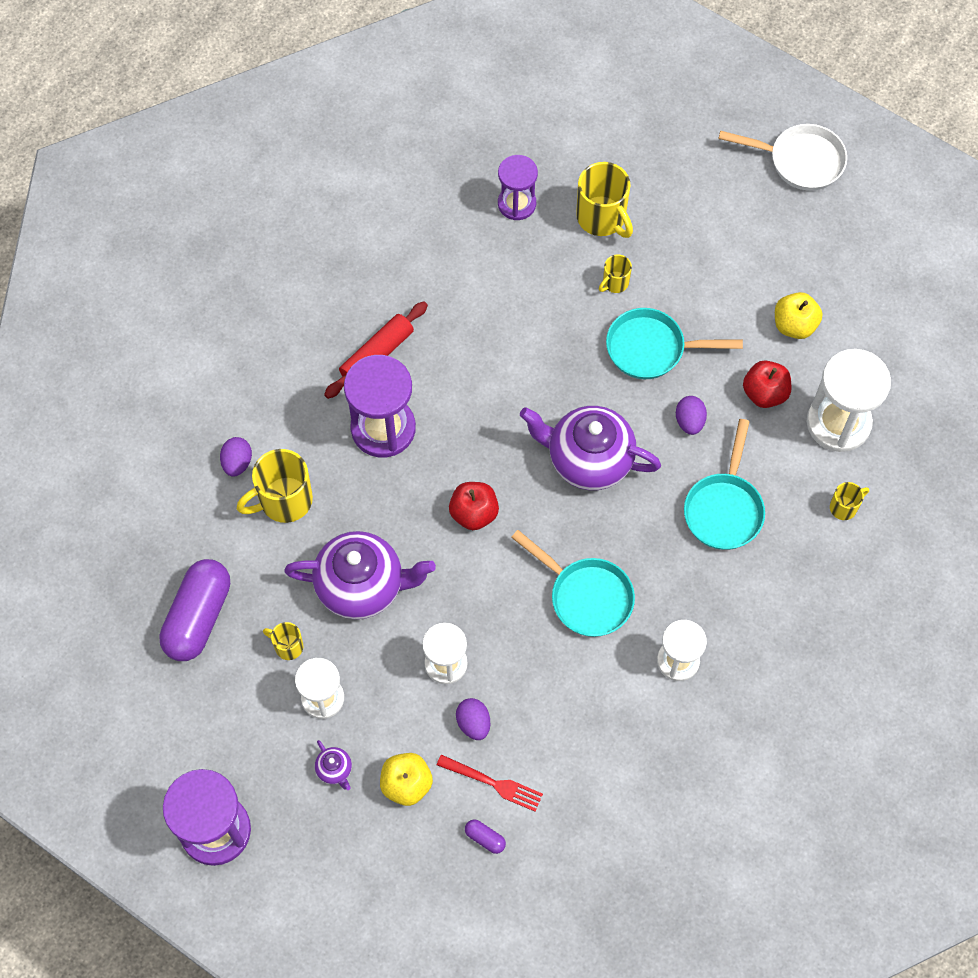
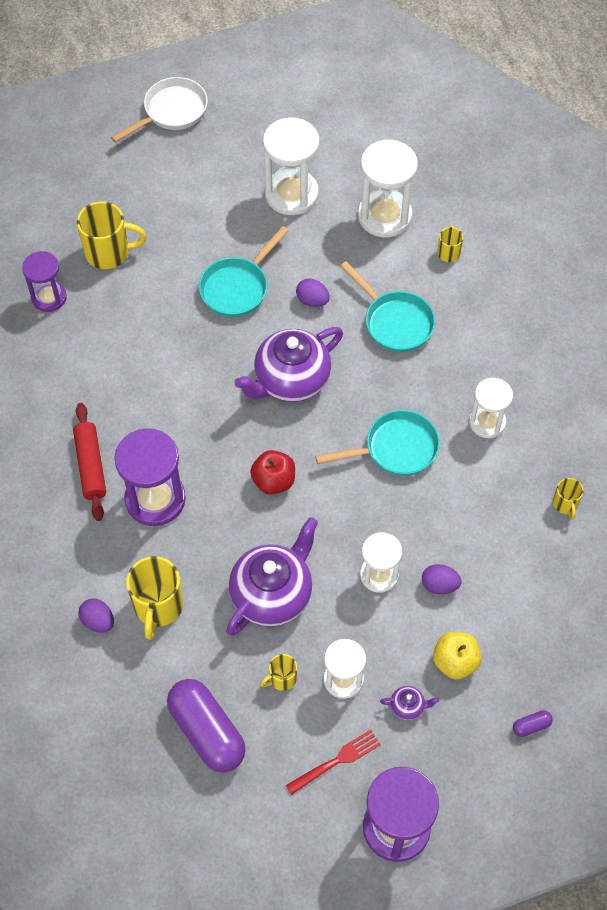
camera: 55 degrees left, 5 degrees down
(485, 838) = (534, 633): purple capsule -> purple capsule (531, 726)
(493, 783) = (495, 601): red fork -> red fork (336, 761)
(615, 283) = (167, 277): yellow mug -> yellow mug (565, 504)
(764, 393) = (328, 243): red apple -> none
(794, 325) = (291, 194): yellow apple -> white hourglass

